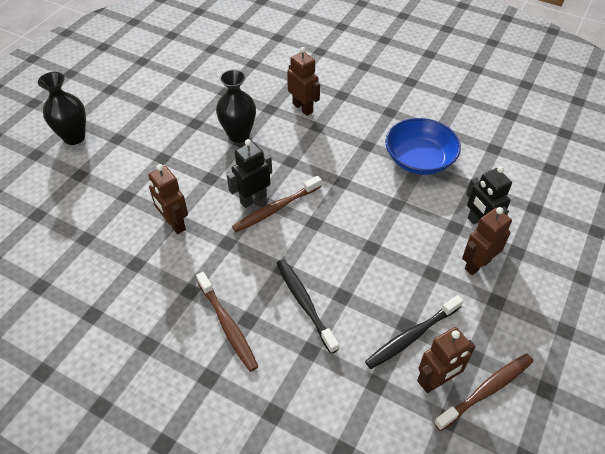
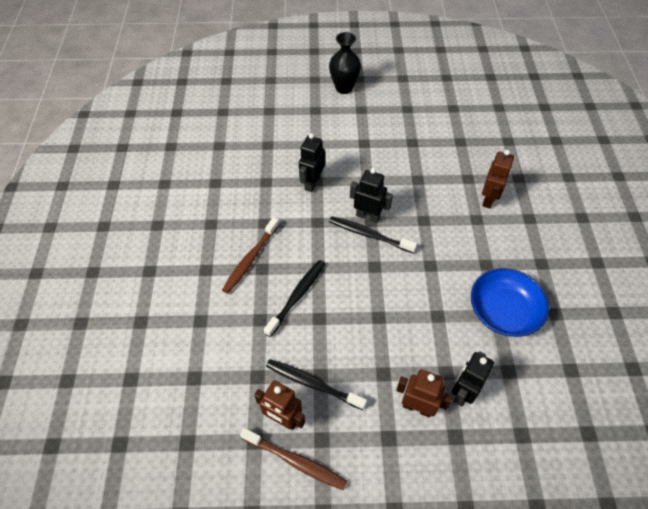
camera: 60 degrees right, 5 degrees up
(174, 224) = (312, 183): brown robot -> black robot
(239, 135) = (423, 174): black vase -> none
(275, 209) = (369, 235): brown toothbrush -> black toothbrush

